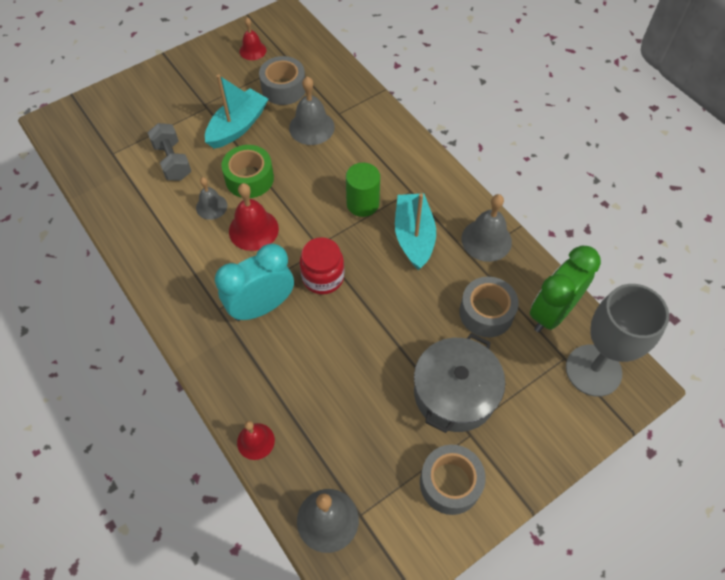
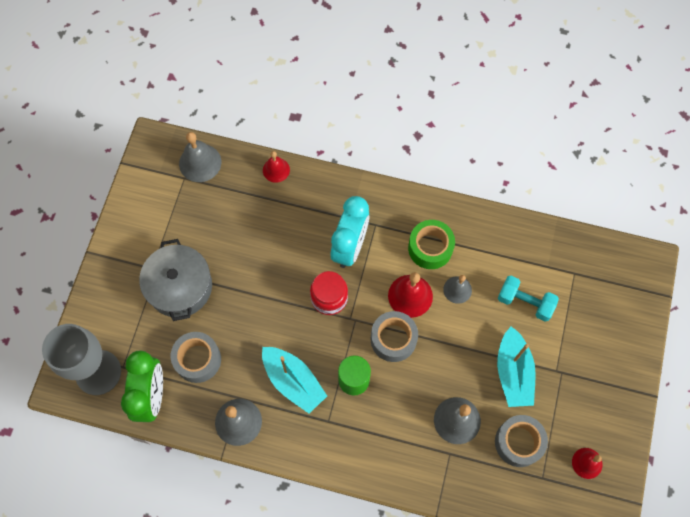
camera: 140 degrees right, 10 degrees up
(172, 161) = (525, 302): grey dumbbell -> turquoise dumbbell
(249, 178) = (455, 334): green tape -> green tape (430, 248)
(450, 483) = (145, 231): grey tape -> grey tape (393, 339)

